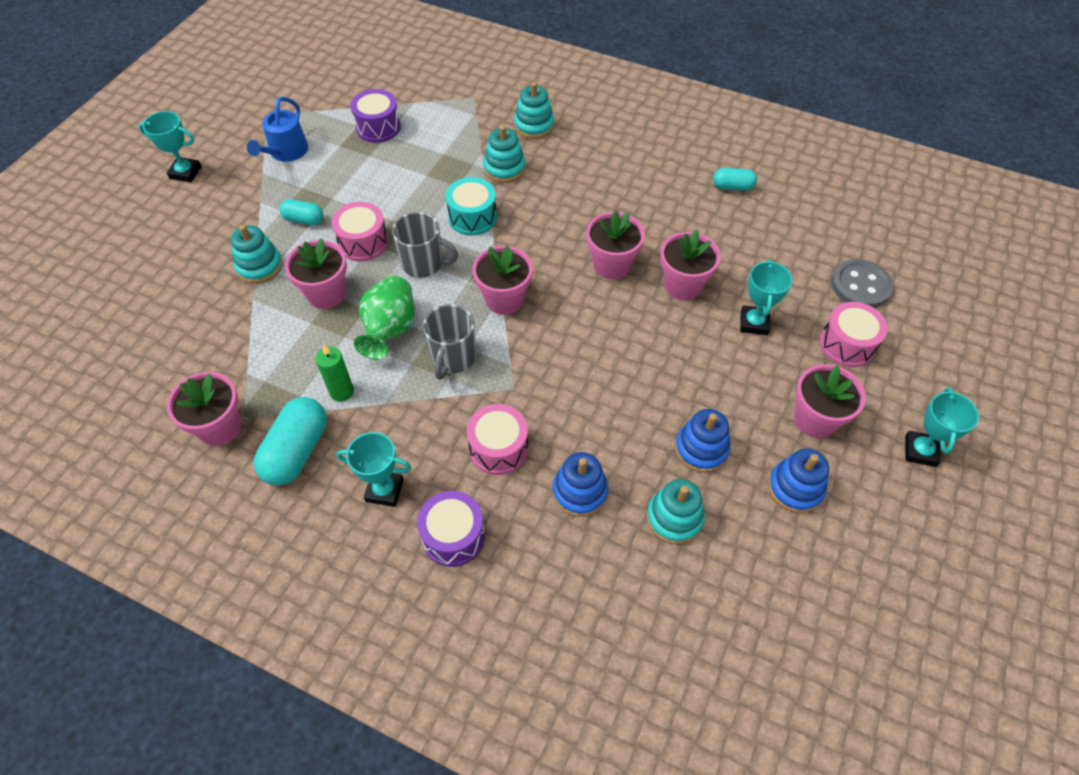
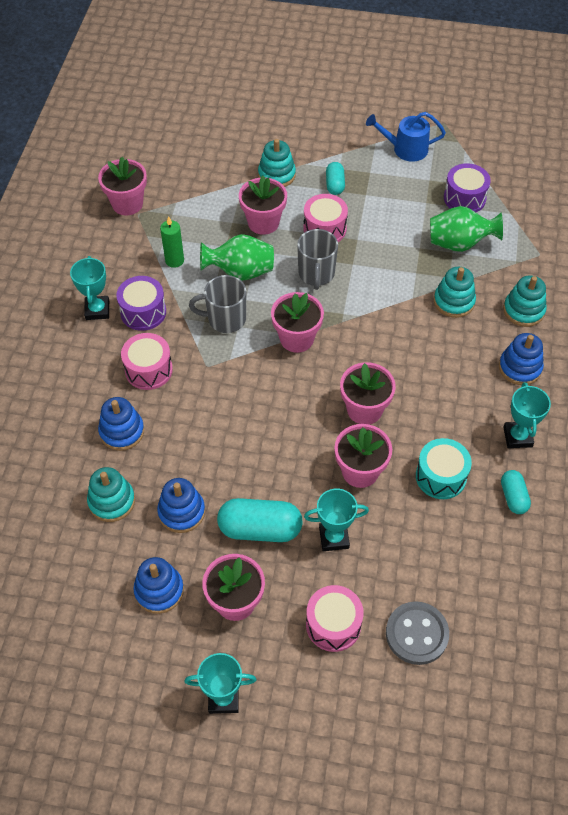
camera: 75 degrees right, 0 degrees up
(185, 172) = (356, 99): turquoise trophy -> turquoise trophy (517, 437)
(297, 451) = (118, 251): turquoise capsule -> turquoise capsule (260, 529)
(434, 146) = (459, 244): none -> green vase
(453, 536) = (69, 360): purple drum -> purple drum (143, 312)
(472, 217) = (382, 293): turquoise drum -> turquoise drum (441, 476)
(597, 145) = (520, 368): none -> blue stacking toy

